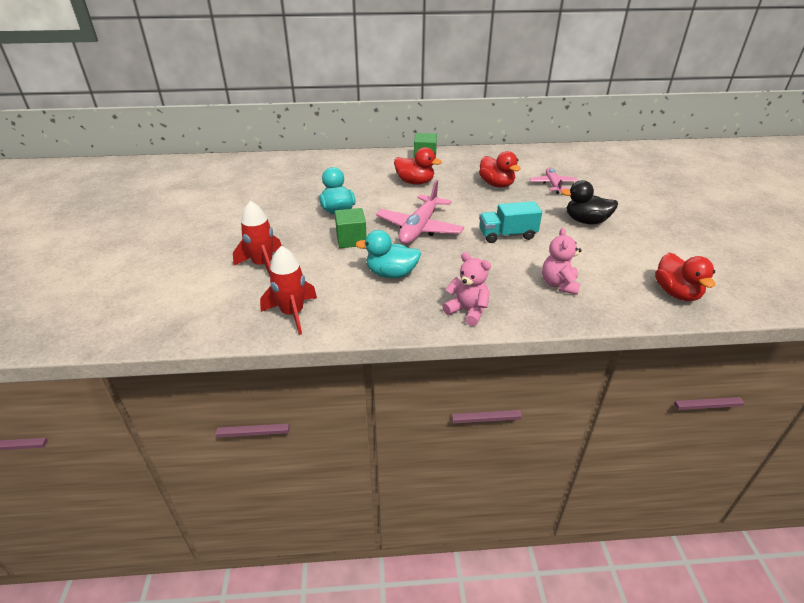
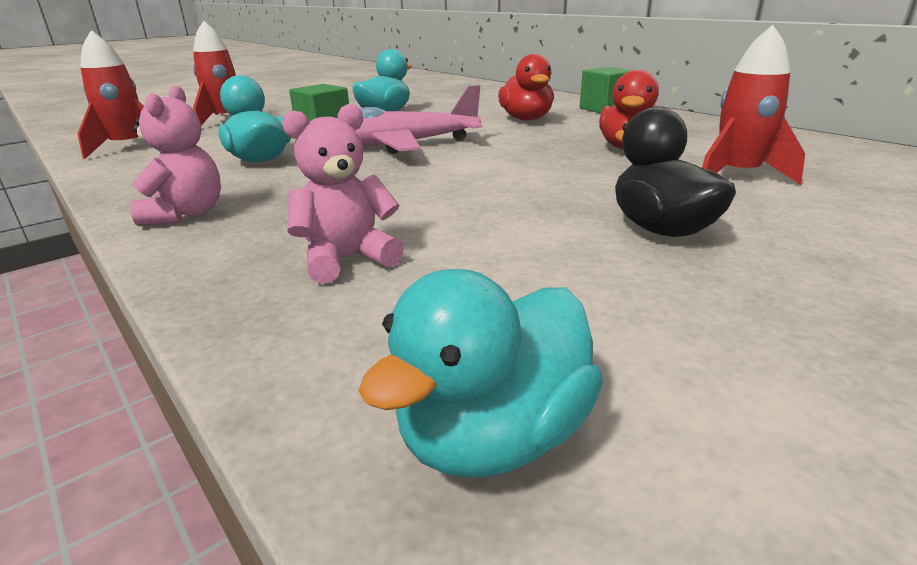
camera: 55 degrees right, 10 degrees down
(507, 235) = (473, 187): turquoise truck -> none
(553, 184) = (737, 176): pink plane -> red rocket
(676, 293) = (494, 436): red duck -> turquoise duck

